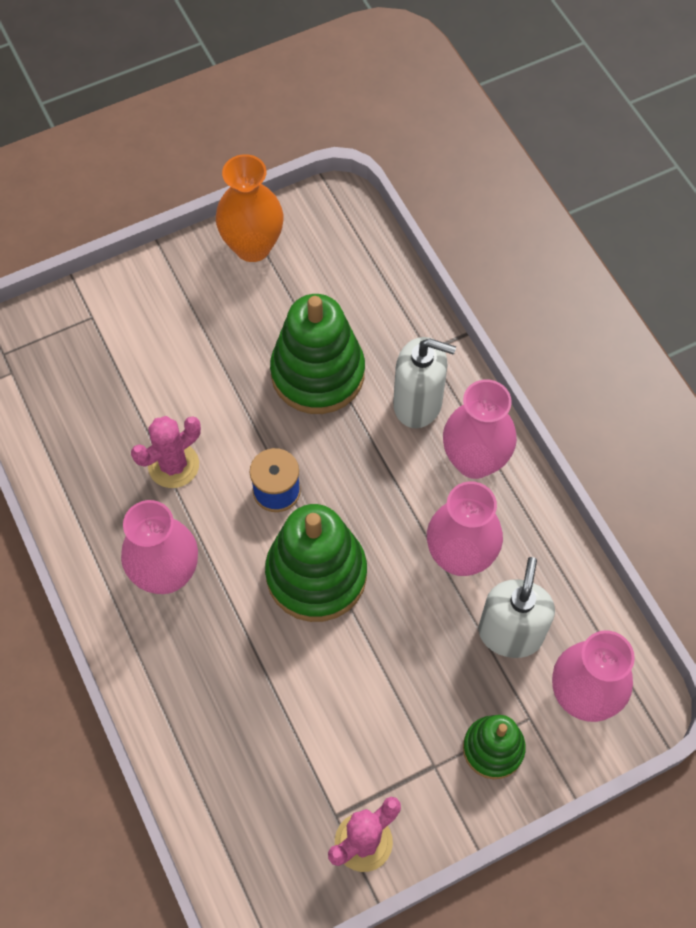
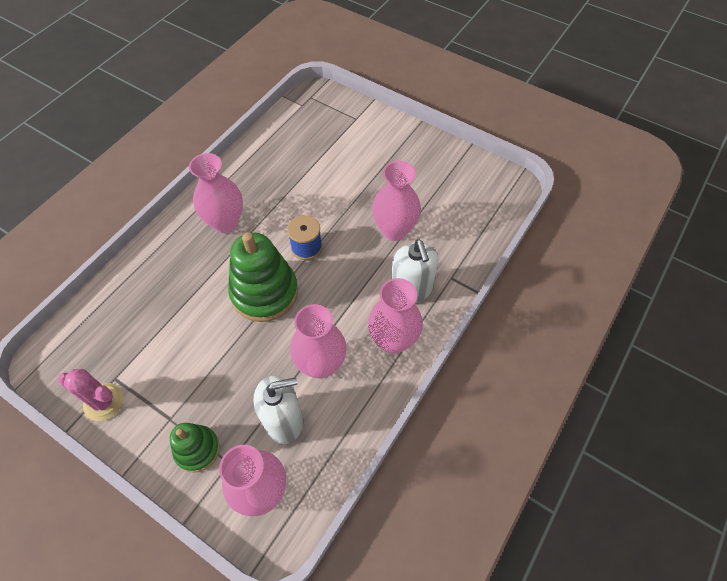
camera: 60 degrees right, 5 degrees down
(173, 465) = (292, 194): pink cactus -> none
(252, 246) = (452, 161): orange vase -> none
(317, 373) = (394, 230): green stacking toy -> pink vase

